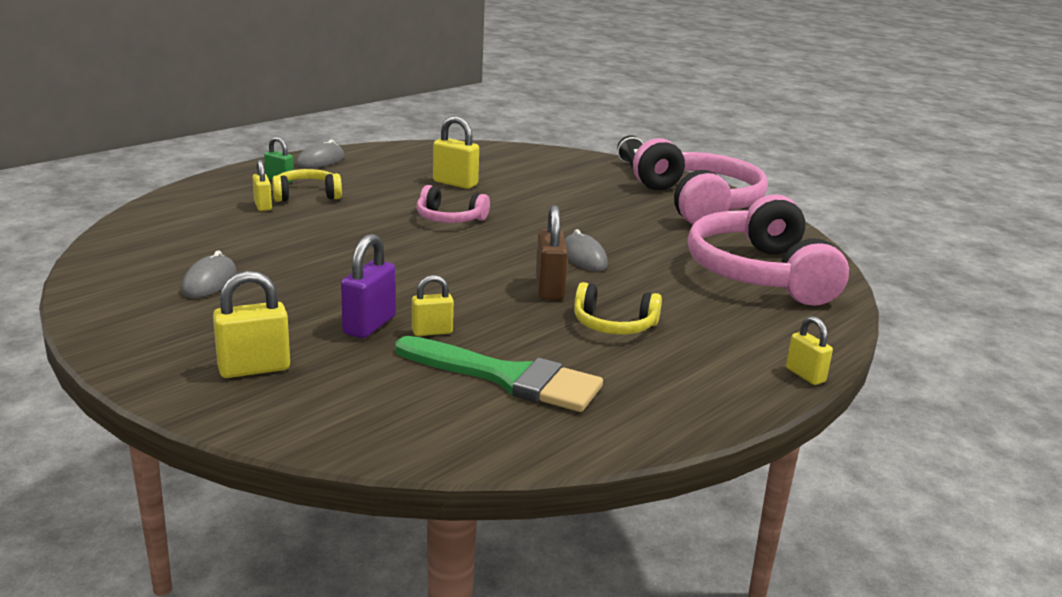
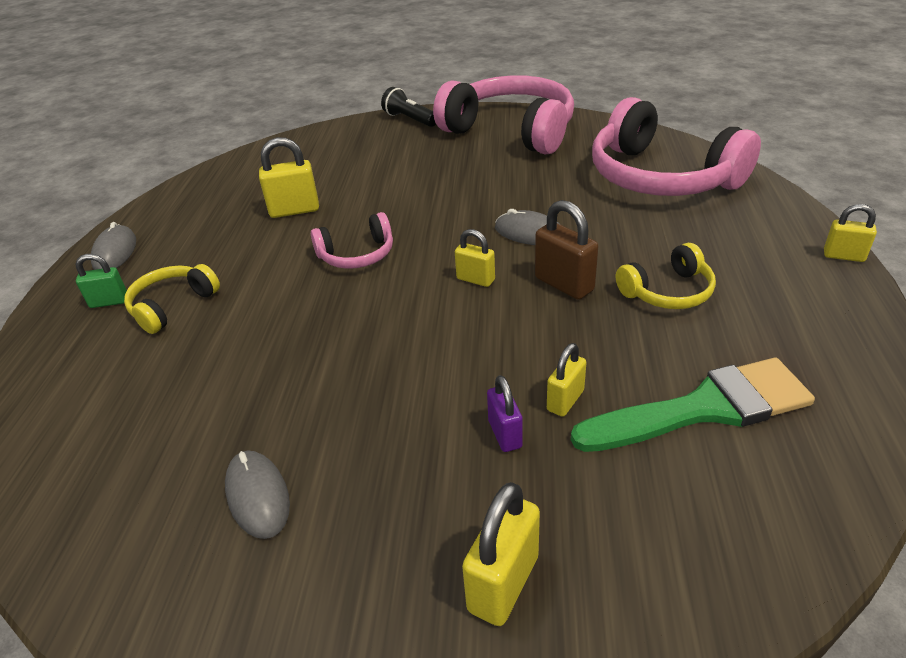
camera: 35 degrees left, 15 degrees up
(263, 206) = (146, 348): yellow padlock -> yellow padlock (475, 279)
(369, 325) = (505, 434): purple padlock -> purple padlock, size x0.64

